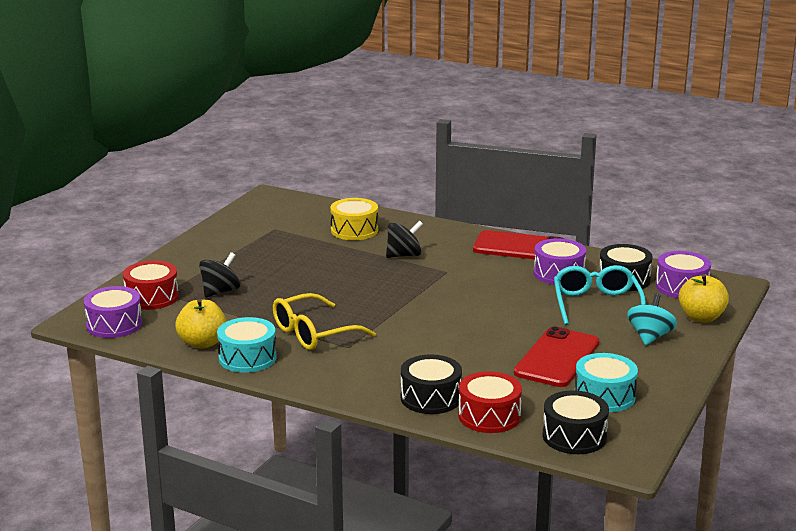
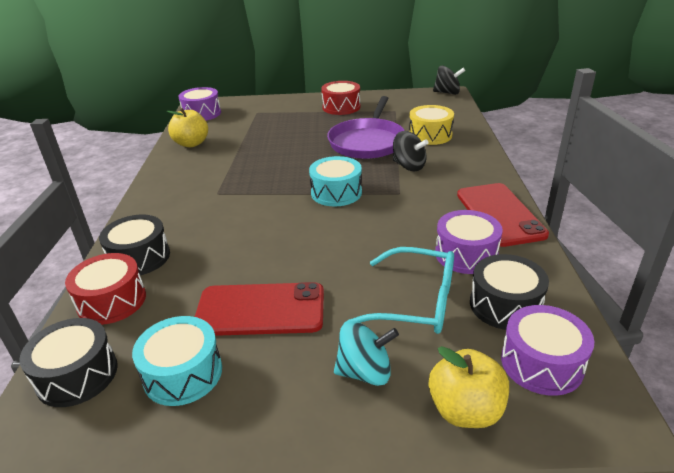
camera: 65 degrees right, 10 degrees up
(152, 297) = (248, 111): red drum -> red drum (341, 107)
(220, 292) = (274, 125): black spinning top -> black spinning top (447, 93)
(247, 358) = (177, 163): turquoise drum -> turquoise drum (336, 192)
(314, 333) = (232, 174): yellow glasses -> none
(330, 258) = (367, 142): none -> purple pan
(596, 305) = (415, 302): turquoise glasses -> turquoise glasses turned 45 degrees clockwise

